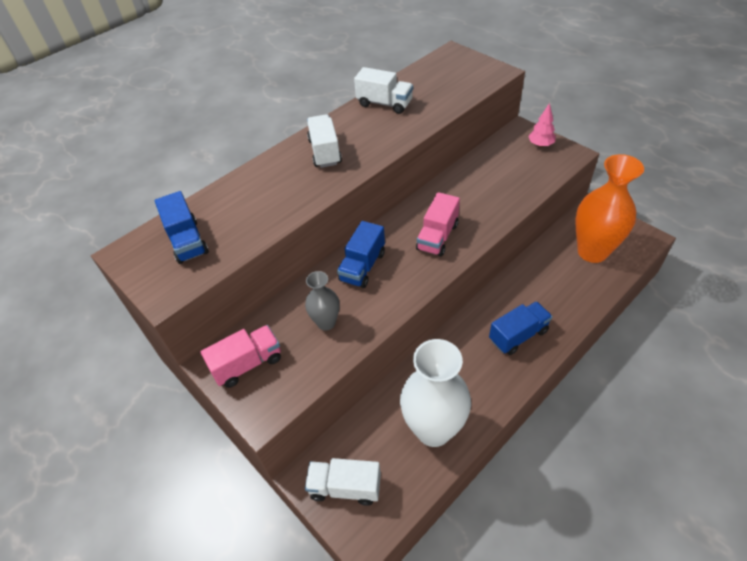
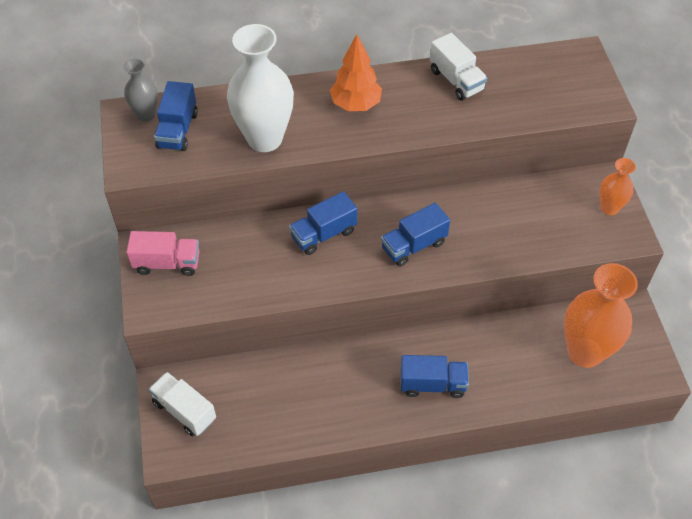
camera: 30 degrees right, 5 degrees up
(325, 152) = (355, 104): white truck -> orange tree
(326, 323) = (253, 266): grey vase -> grey vase (146, 115)
(433, 429) = (288, 414): white vase -> white vase (264, 139)
(437, 237) = (413, 245): pink truck -> blue truck
(540, 145) = (609, 208): pink tree -> orange vase

